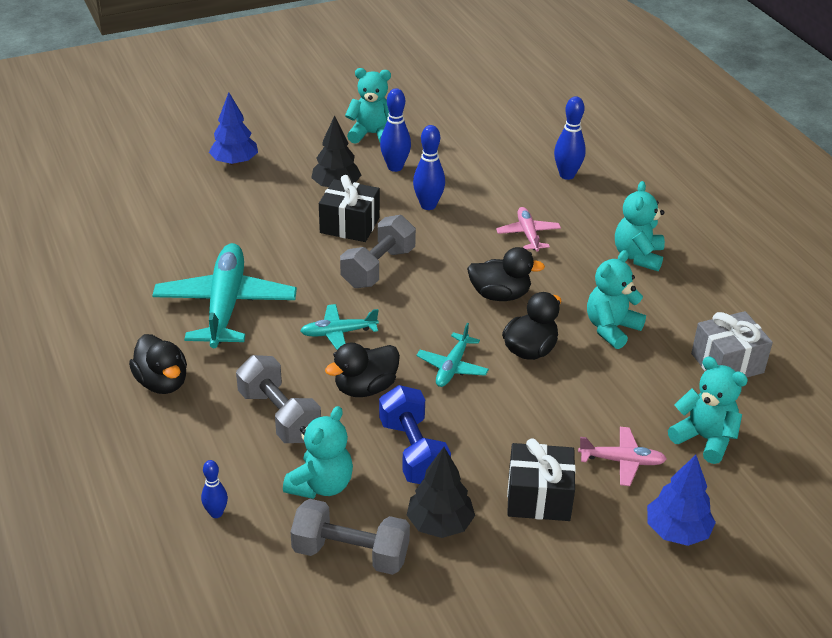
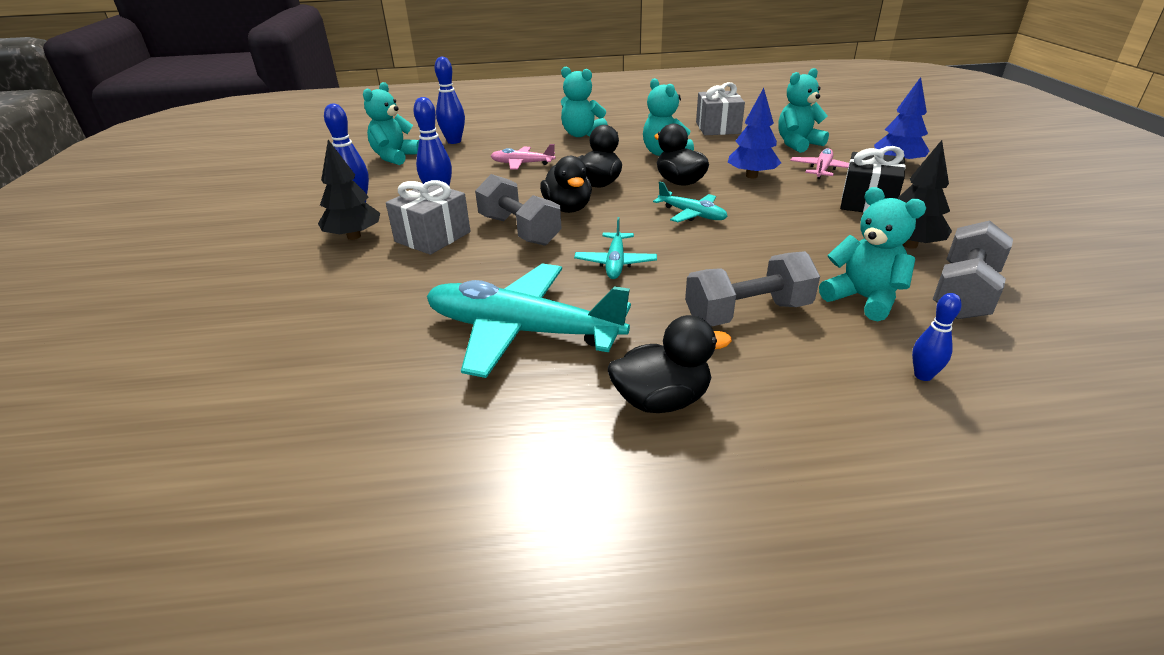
camera: 70 degrees left, 5 degrees down
(235, 162) = (220, 296): blue tree -> blue tree (751, 176)
(349, 225) = (433, 237): black gift -> grey gift
(365, 388) = (711, 258): black duck -> black duck (568, 208)
(372, 134) = (283, 208): turquoise teddy bear -> turquoise teddy bear (395, 157)
(413, 452) = (811, 245): blue dumbbell -> none

